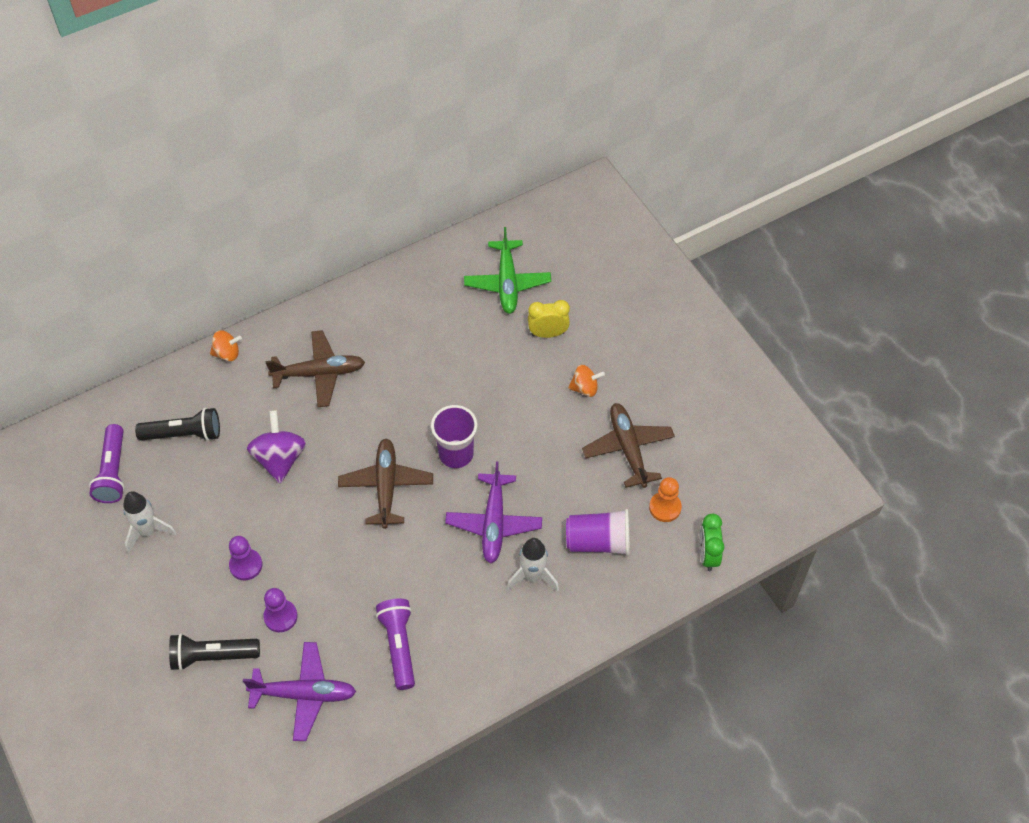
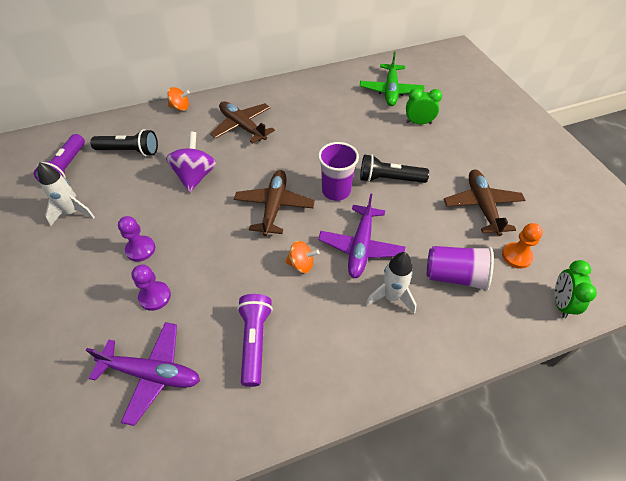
camera: 10 degrees right, 5 degrees down
(212, 656) = (82, 322): black flashlight -> black flashlight (389, 179)
(319, 373) = (242, 126): brown plane -> brown plane turned 135 degrees counterclockwise
(548, 333) = (418, 123): yellow clock -> green clock
(585, 388) = (446, 160): orange spinning top -> orange spinning top (301, 264)

